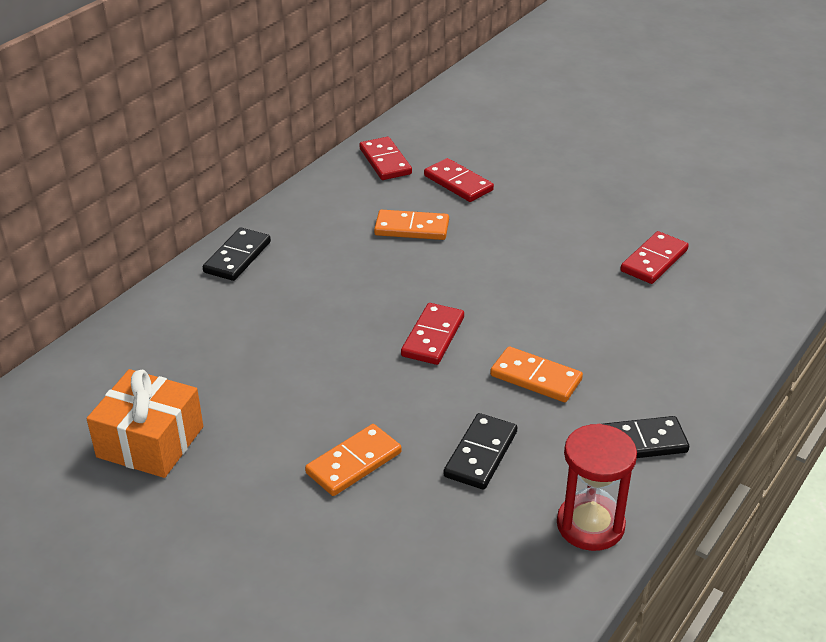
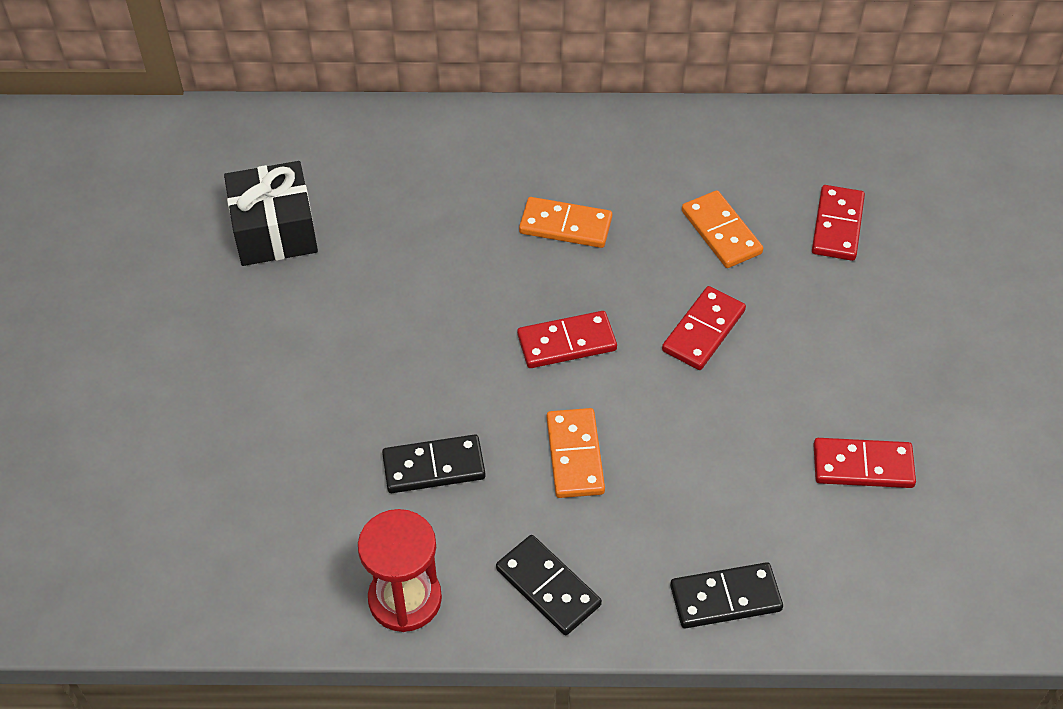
camera: 55 degrees right, 15 degrees up
(150, 442) = (274, 230): orange gift -> black gift
(237, 257) = (554, 133): black domino -> black domino (725, 598)
(353, 463) = (352, 380): orange domino -> orange domino (565, 225)
(385, 161) = (815, 146): red domino -> red domino (703, 331)

